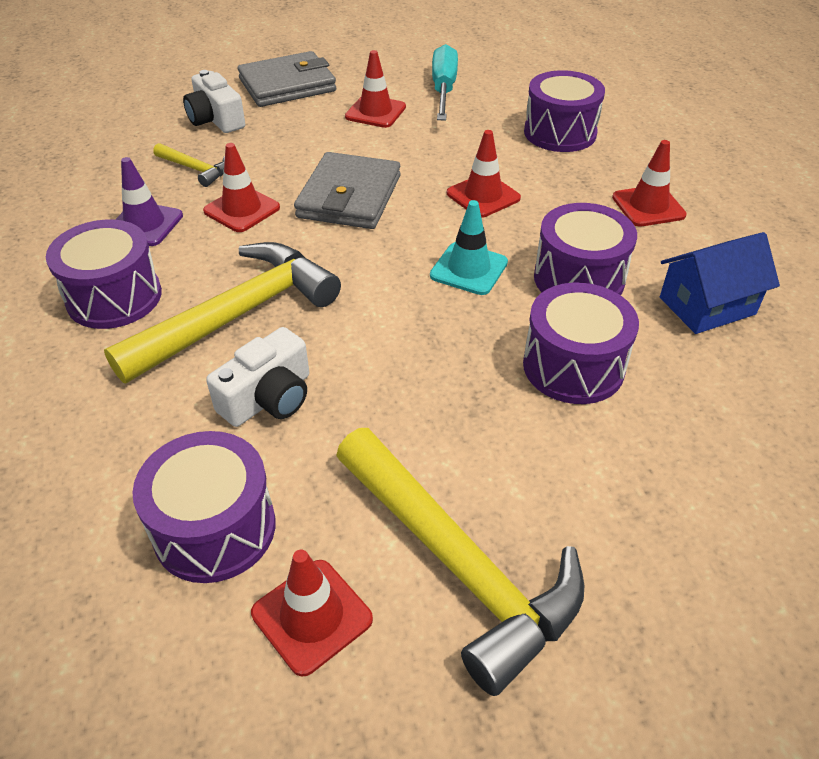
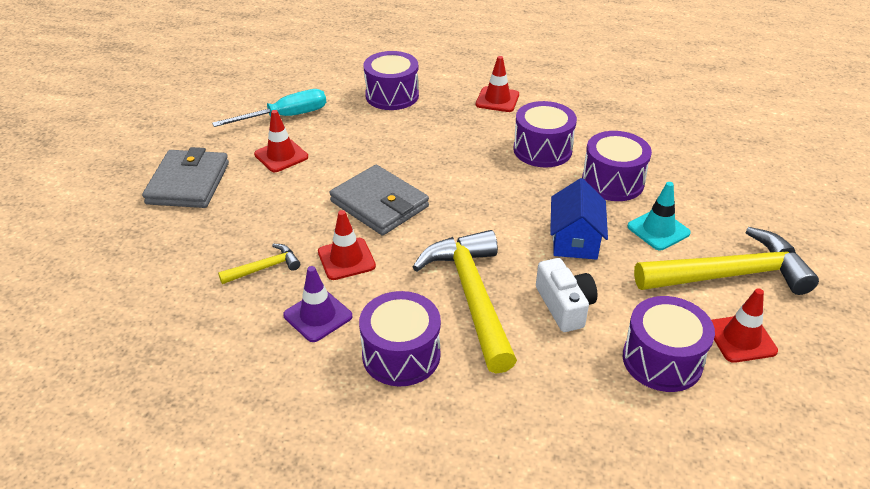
camera: 60 degrees left, 5 degrees down
(216, 119) = (198, 236): white camera -> none
(443, 89) = (286, 117): turquoise screwdriver -> turquoise screwdriver turned 120 degrees clockwise
(469, 269) = (502, 184): turquoise traffic cone -> turquoise traffic cone (658, 230)
(483, 196) = (432, 150): red traffic cone -> none
(707, 306) = (595, 121): blue house -> blue house (575, 240)

